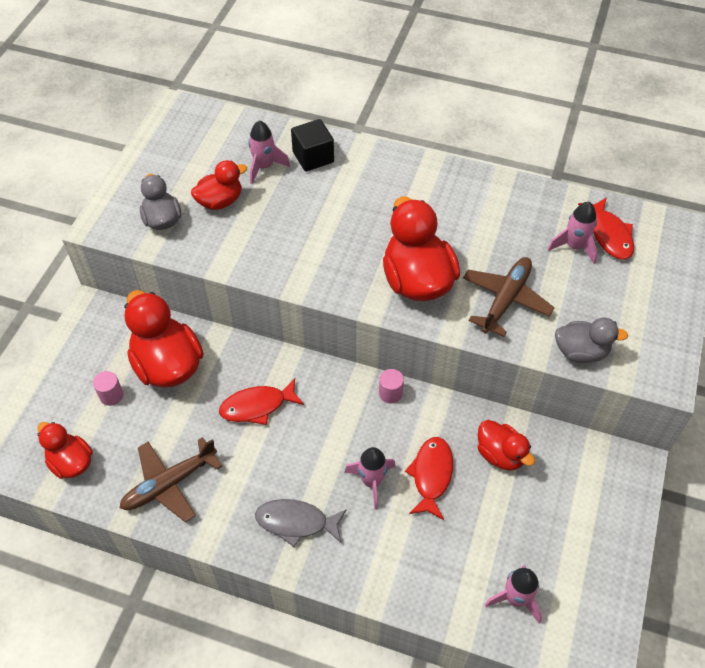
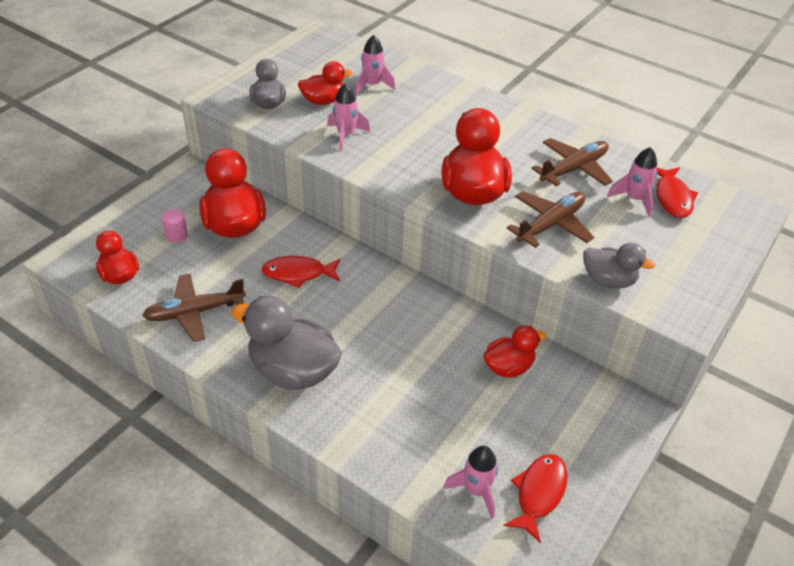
camera: 15 degrees right, 10 degrees down
(296, 522) = (293, 371): grey fish -> grey duck
(313, 157) = (418, 87): black cube -> none
(371, 481) = (376, 357): pink rocket -> pink rocket (346, 135)
(390, 393) = (423, 293): pink cylinder -> none
(431, 475) = (435, 367): red fish -> red fish (539, 493)
(500, 454) = (508, 367): red duck -> red duck turned 90 degrees counterclockwise
(505, 224) = (573, 169): none -> brown plane

